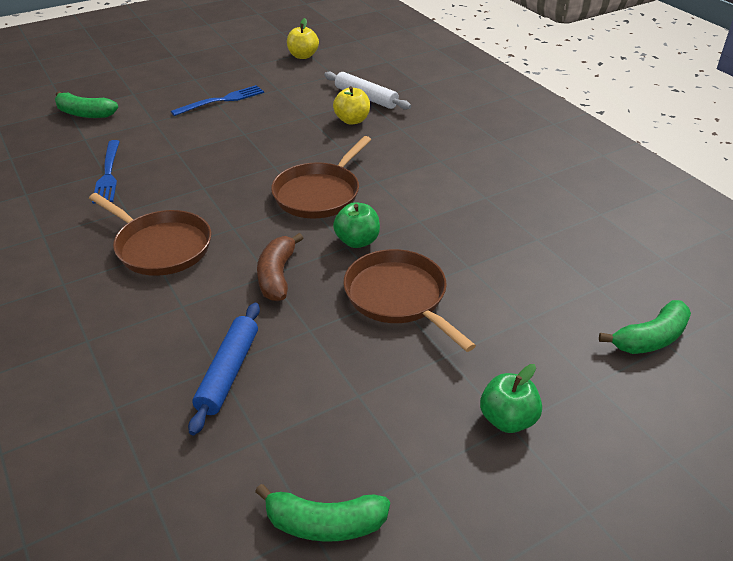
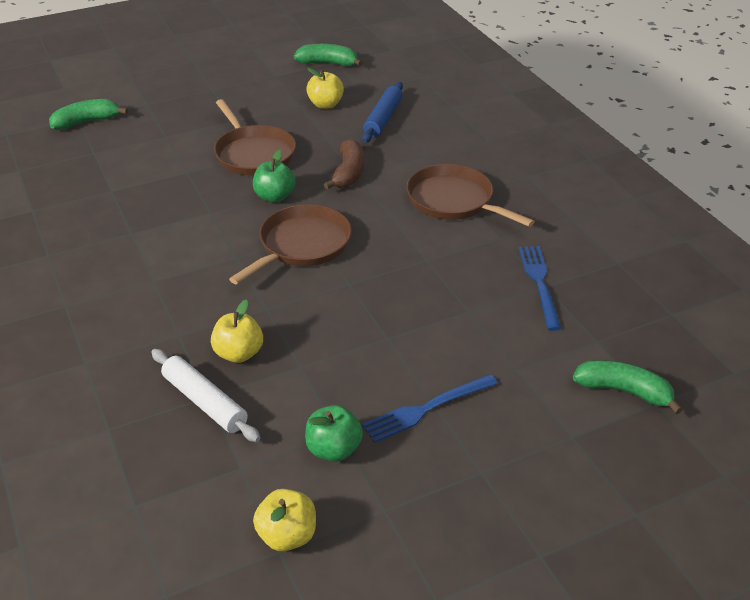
camera: 175 degrees left, 0 degrees up
(317, 399) = (325, 104): none -> yellow apple
(507, 419) = (212, 91): green apple -> green apple (333, 449)

